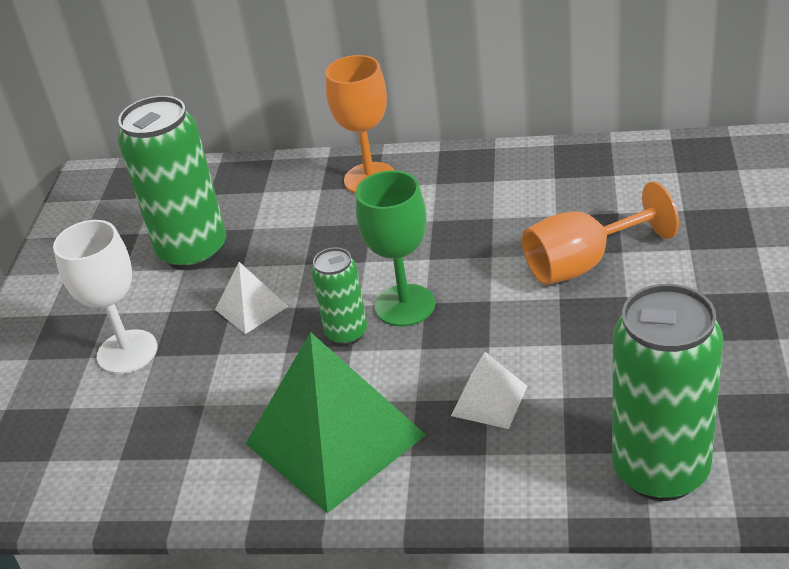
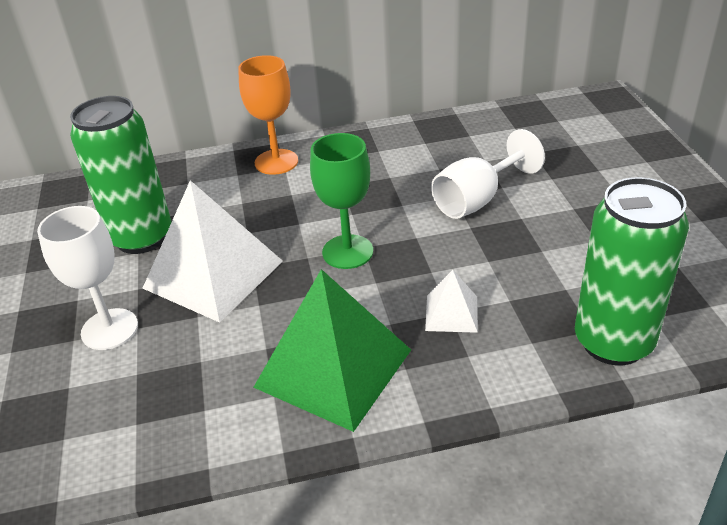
camera: 20 degrees left, 0 degrees up
(251, 308) = (213, 274): white pyramid -> white pyramid, size x2.13
(346, 333) = (307, 281): green can -> none
(583, 263) = (477, 200): orange goblet -> white goblet

